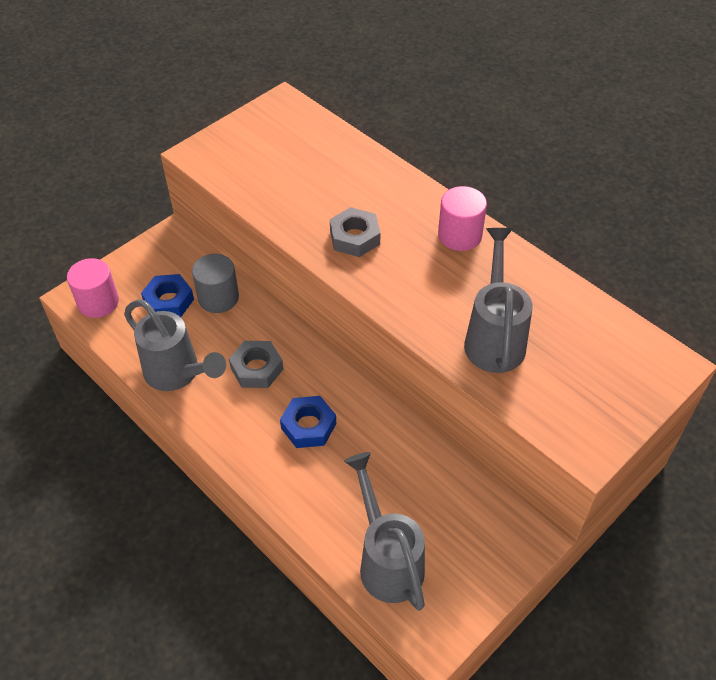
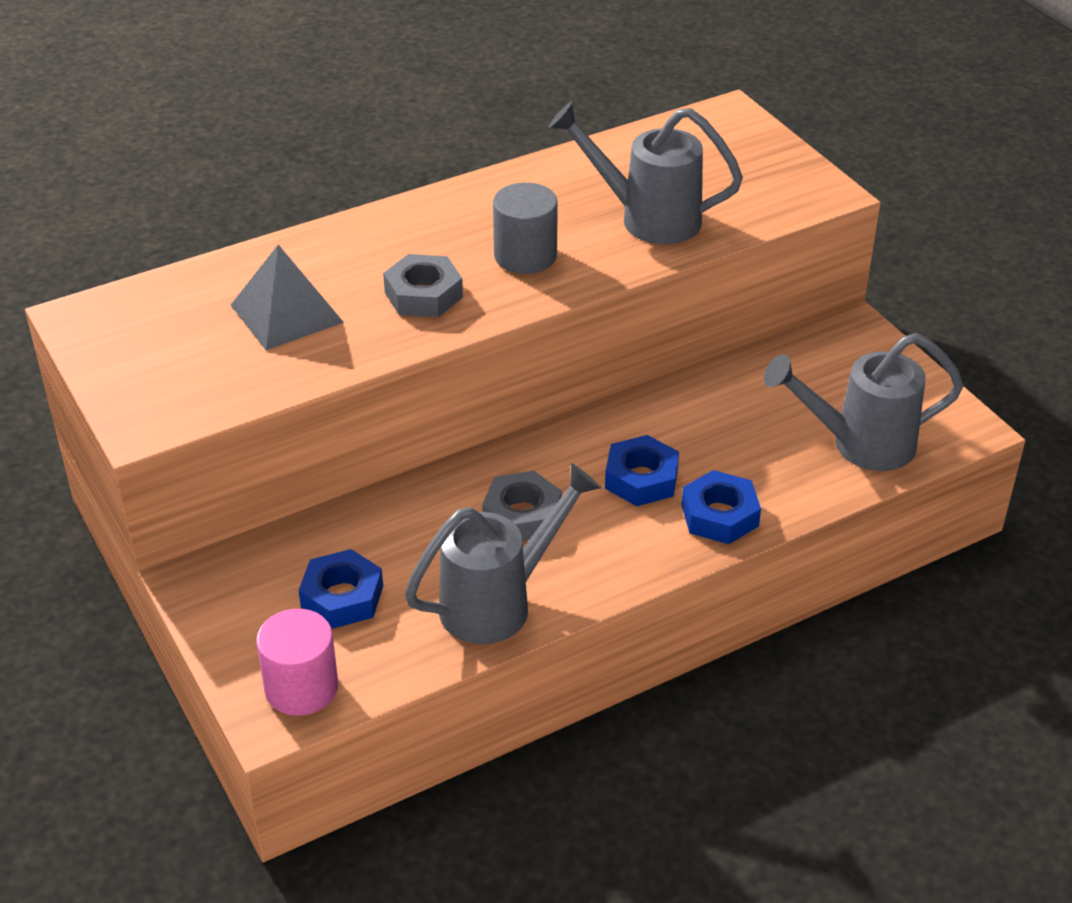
camera: 75 degrees left, 10 degrees down
(218, 297) = (363, 538): grey cylinder -> grey cylinder (525, 256)
(284, 479) = (720, 515): none -> blue nut
(313, 181) = (286, 313): none -> grey pyramid
(459, 235) = (465, 209): pink cylinder -> none

